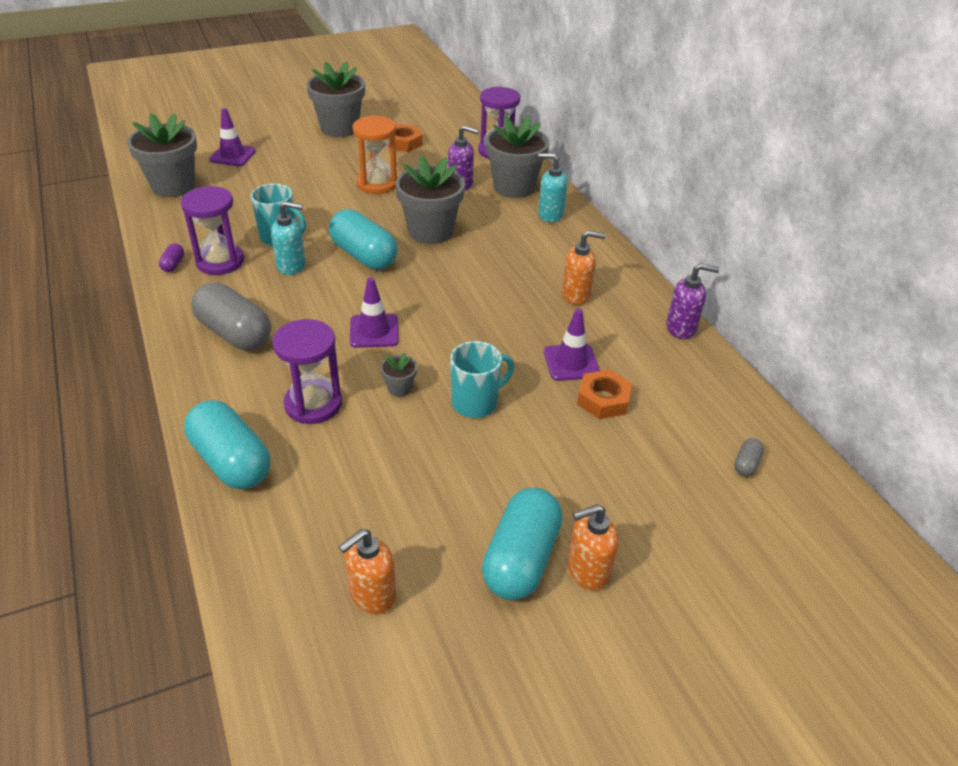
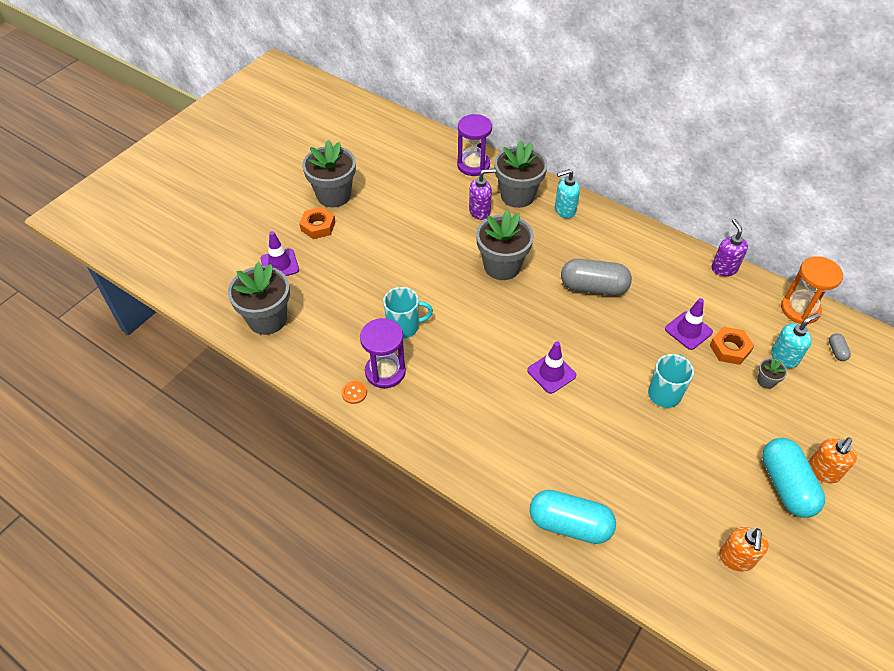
camera: 30 degrees left, 10 degrees up
(173, 264) = (354, 393): purple capsule -> orange button
(235, 333) = (464, 427): grey capsule -> grey capsule (593, 287)
(291, 266) = (440, 348): turquoise soap dispenser -> turquoise soap dispenser (784, 357)
(313, 404) = (573, 452): purple hourglass -> none
(364, 256) = (479, 312): turquoise capsule -> none
(377, 184) = (420, 239): orange hourglass -> orange hourglass (800, 309)
(400, 388) = (611, 409): grey flower pot -> grey flower pot (766, 381)
(403, 143) = (398, 188): orange nut -> orange nut (318, 226)
(576, 295) = (643, 274): orange soap dispenser -> none
(681, 328) = (724, 268): purple soap dispenser -> purple soap dispenser turned 75 degrees counterclockwise

